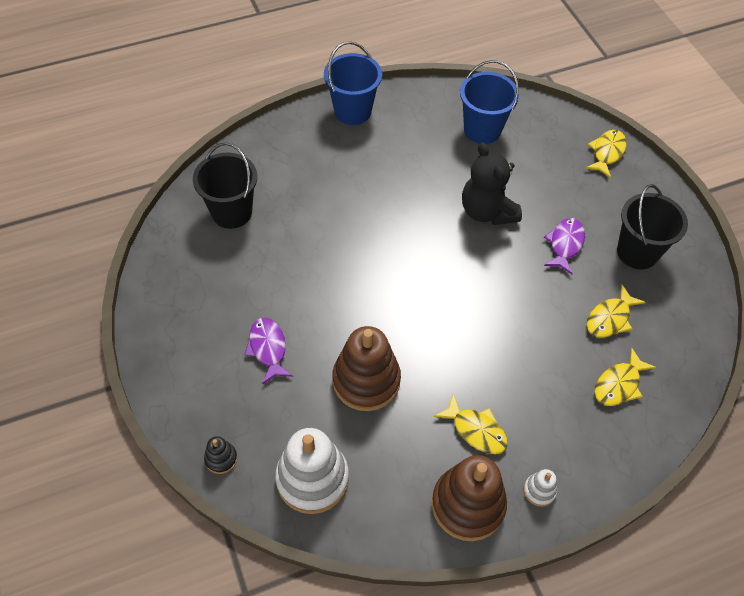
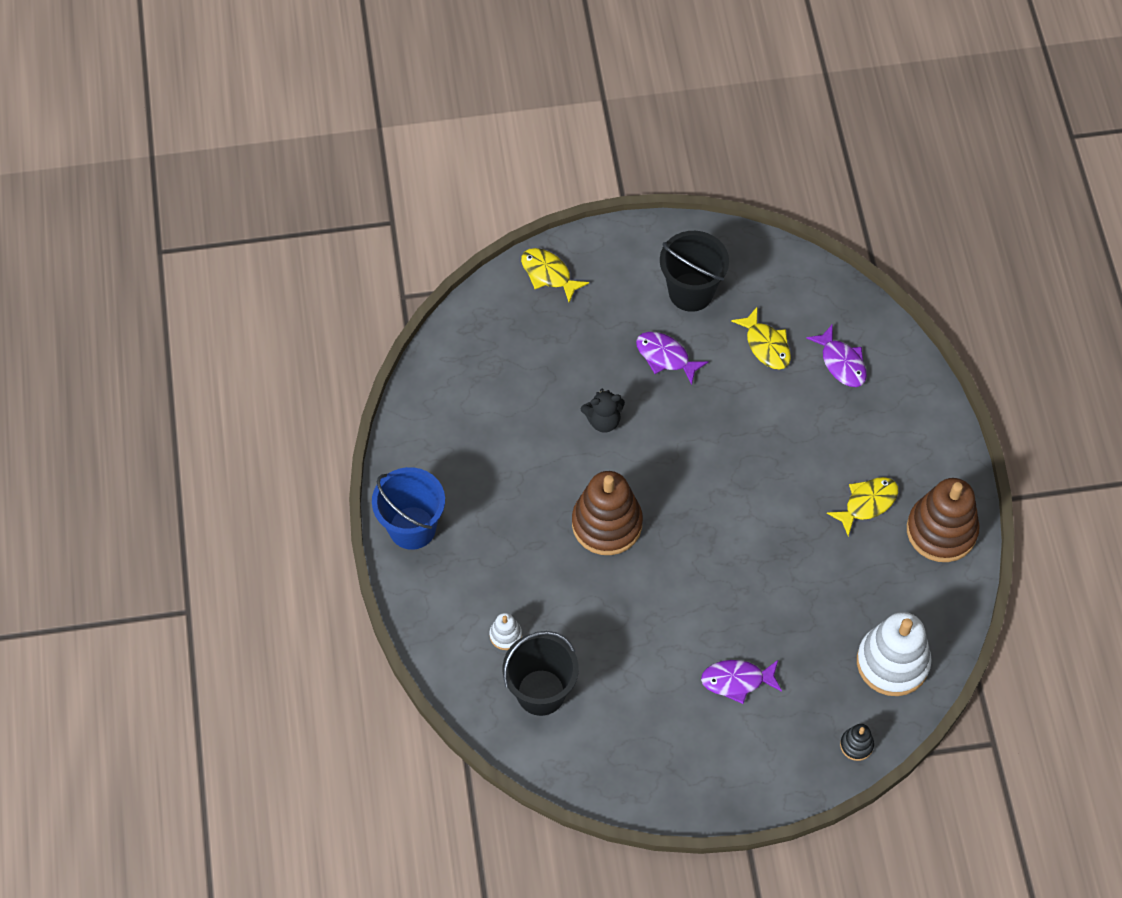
camera: 75 degrees left, 5 degrees up
(366, 380) = (794, 591): brown stacking toy -> brown stacking toy (607, 524)
(482, 130) = (480, 392): blue bucket -> none
(487, 211) = (603, 420): black teddy bear -> black teddy bear, size x0.60
(539, 491) = (937, 466): white stacking toy -> white stacking toy (505, 635)
(619, 384) = (841, 362): yellow fish -> purple fish

